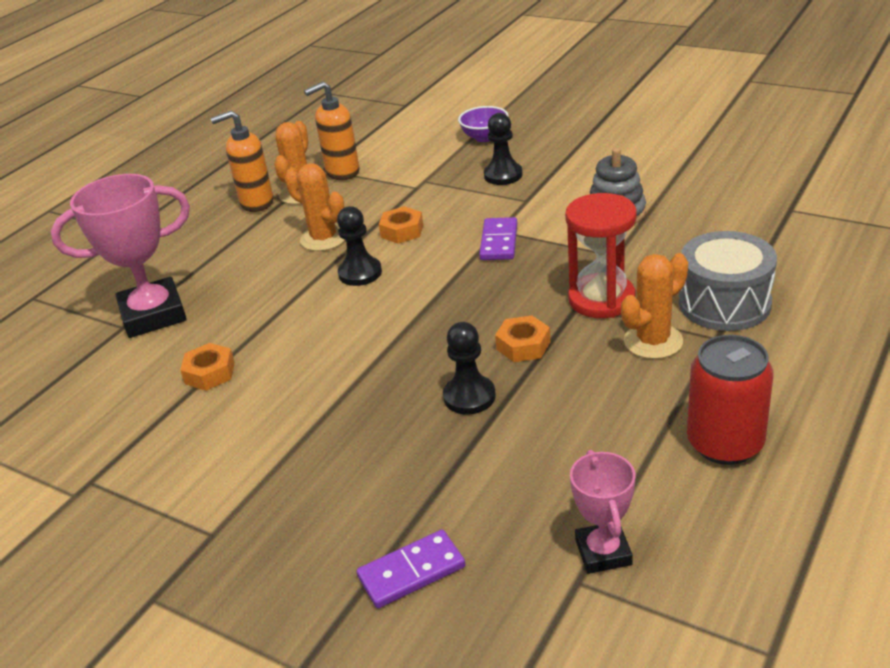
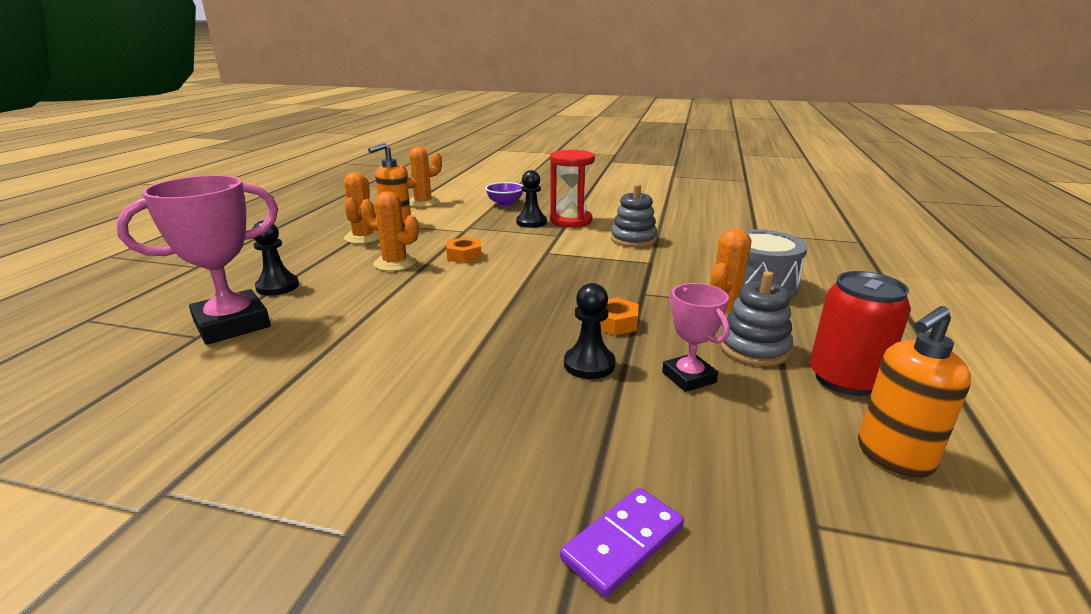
camera: 20 degrees left, 10 degrees down
(210, 373) = (306, 367): orange nut -> none
(256, 203) = (324, 244): orange soap dispenser -> orange soap dispenser (893, 456)
(360, 273) = (438, 283): black pawn -> black pawn (277, 286)
(385, 132) = (423, 203): none -> orange cactus
(498, 242) = (551, 259): purple domino -> none
(601, 299) = (660, 289): red hourglass -> red hourglass (571, 221)
(603, 552) = (816, 489): pink trophy -> pink trophy (688, 377)
(654, 394) = (754, 348): none -> grey stacking toy

